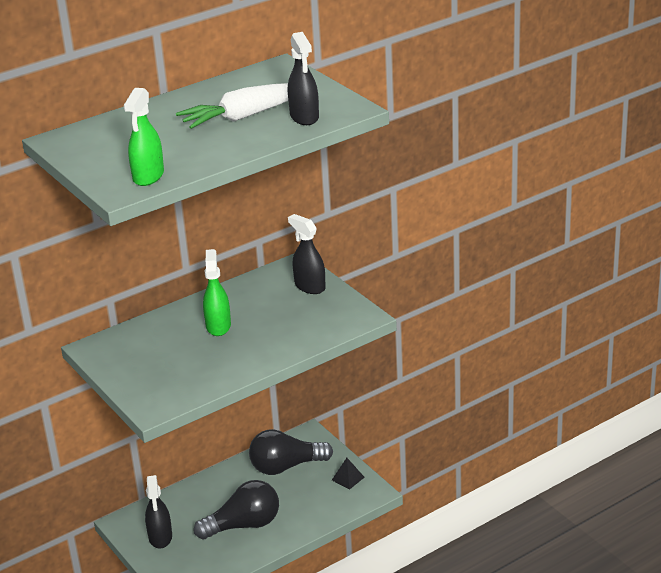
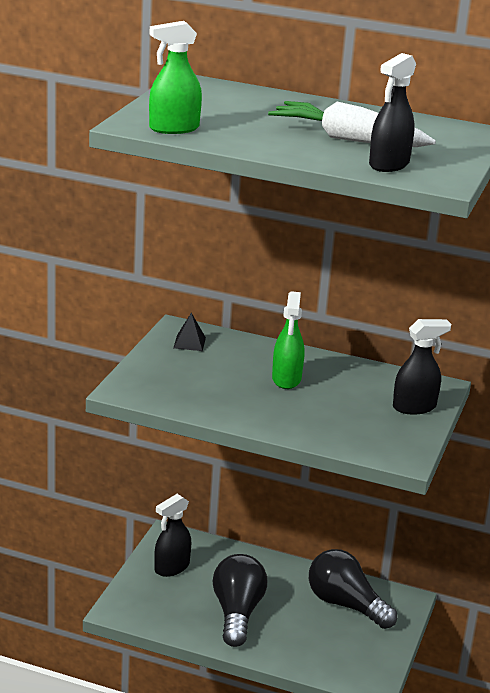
camera: 50 degrees right, 5 degrees down
(218, 326) = (286, 379): green spray bottle -> green spray bottle turned 135 degrees clockwise
(244, 525) = (237, 613): black light bulb -> black light bulb turned 120 degrees counterclockwise
(309, 286) = (414, 407): black spray bottle -> black spray bottle turned 60 degrees clockwise
(348, 478) = (374, 656): black pyramid -> black pyramid (189, 342)

